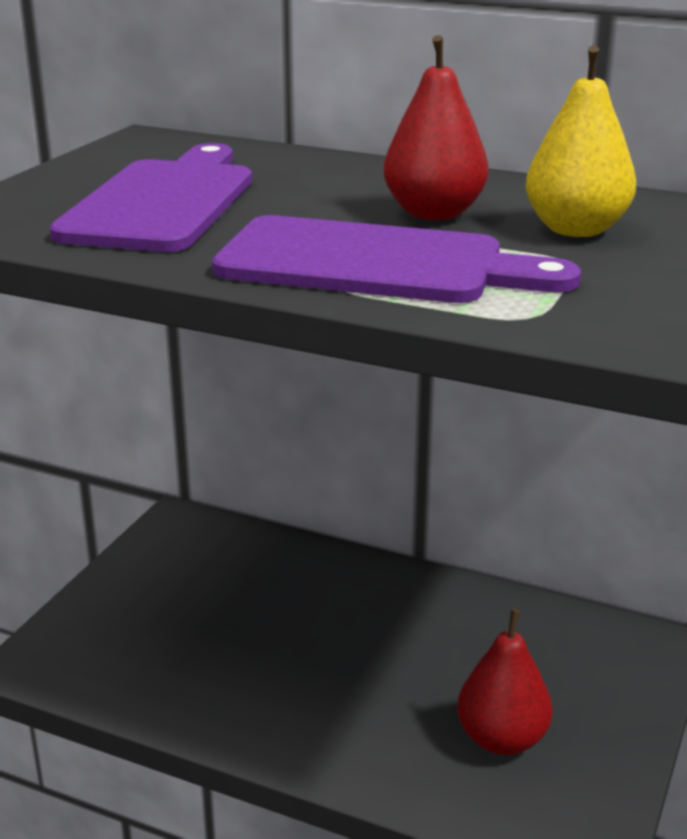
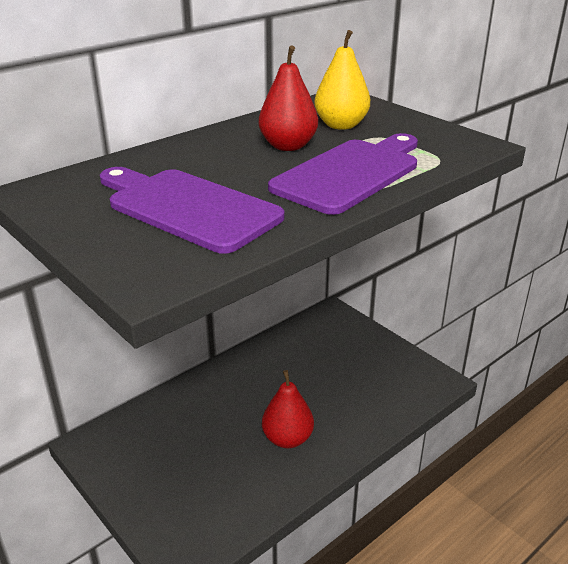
camera: 65 degrees left, 5 degrees up
(502, 739) = (367, 380): red pear -> red pear (287, 439)

